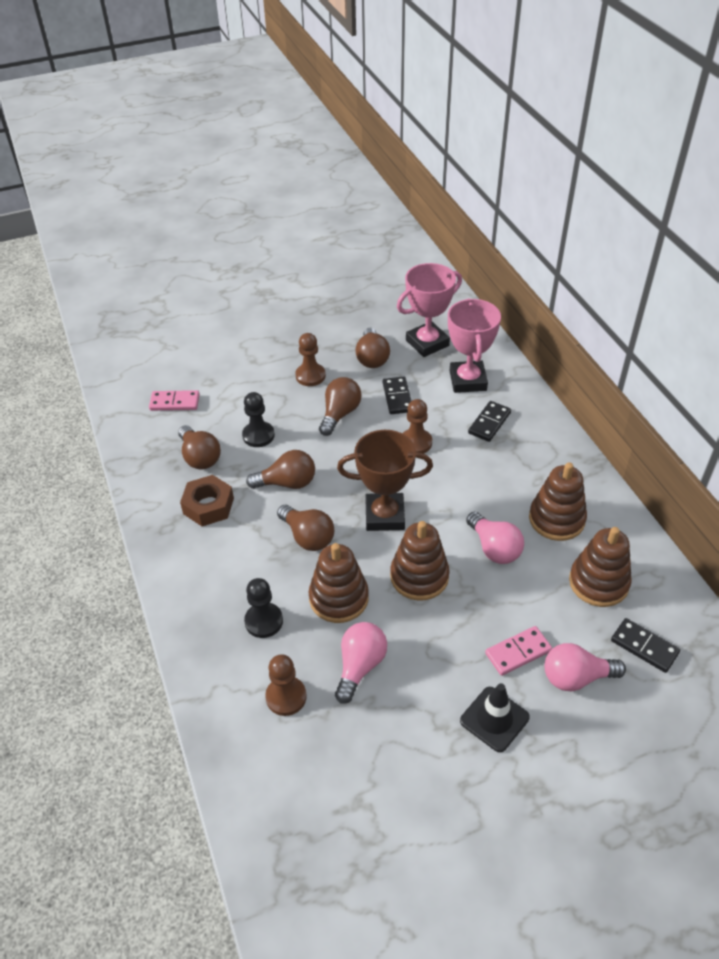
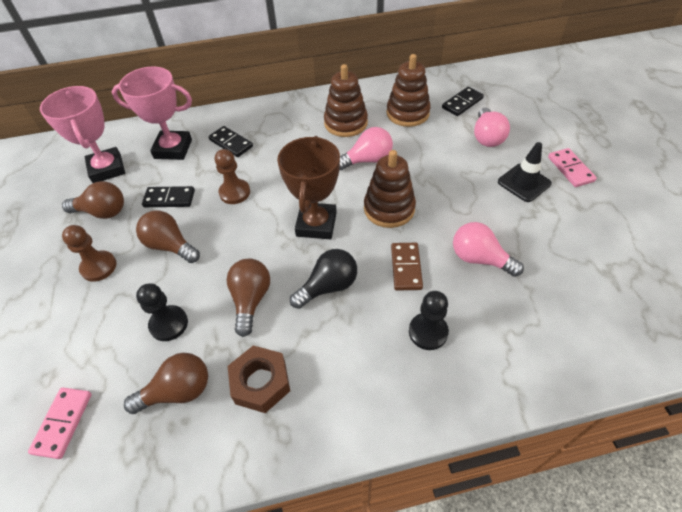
camera: 80 degrees left, 5 degrees up
(286, 697) = (513, 318): brown pawn -> none
(308, 537) = (328, 286): brown light bulb -> black light bulb
(339, 598) = (406, 267): brown stacking toy -> brown domino
(518, 652) = (466, 162): pink domino -> pink domino (570, 169)

